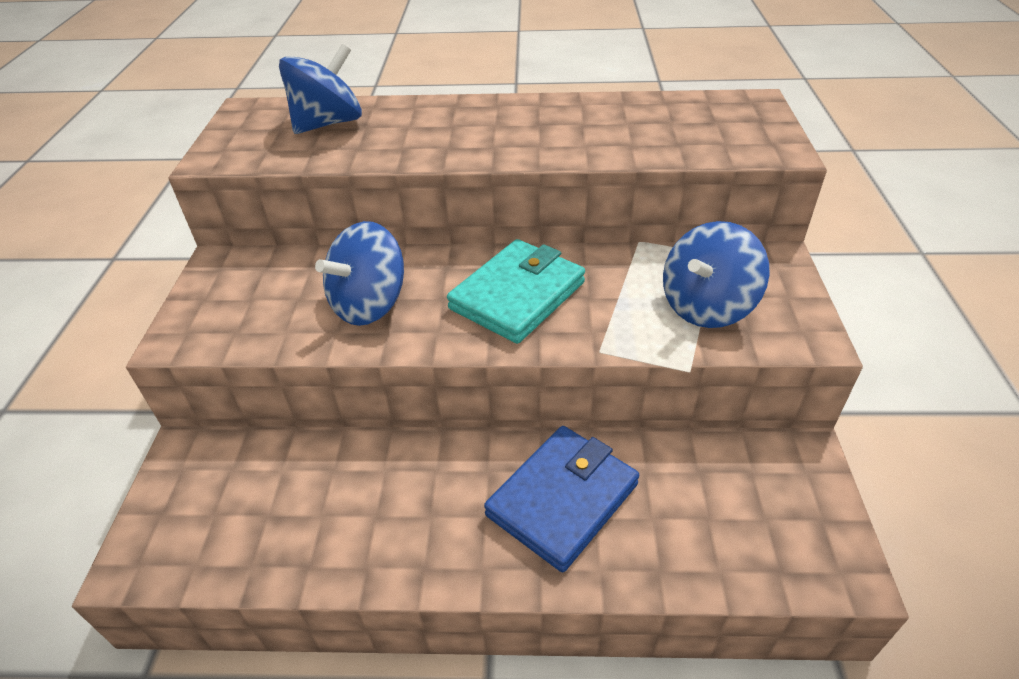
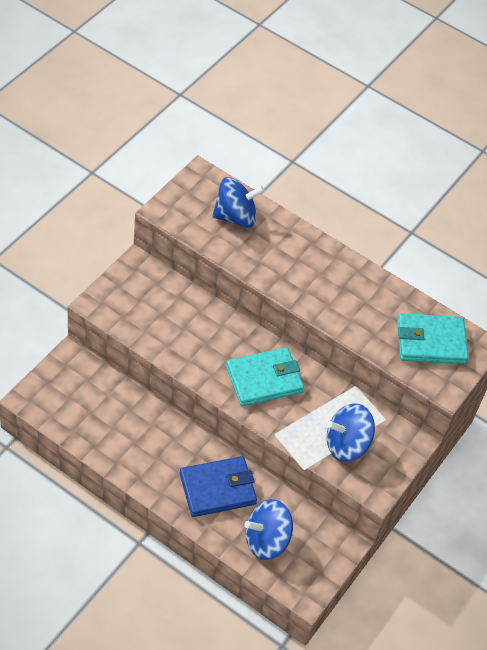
camera: 25 degrees right, 10 degrees up
(369, 304) = (192, 339): blue spinning top -> blue spinning top (266, 540)
(703, 121) = (430, 341): none -> turquoise wallet

